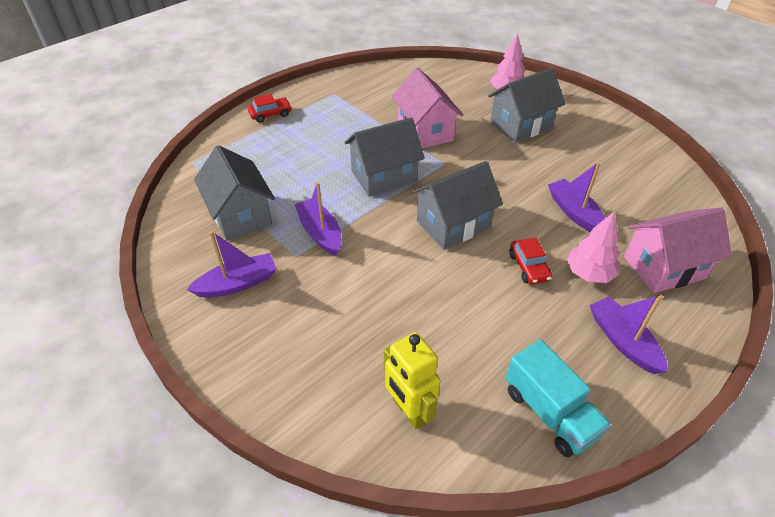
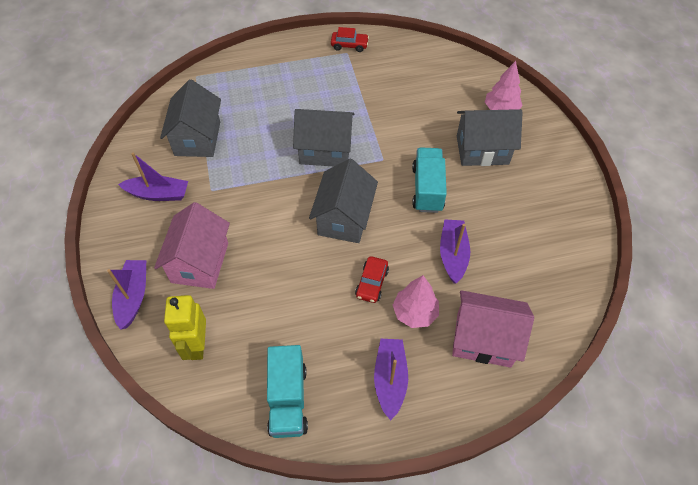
camera: 30 degrees right, 10 degrees up
(270, 114) = (282, 54): red car -> red car (349, 45)
(320, 233) = (241, 179): purple boat -> purple boat (133, 297)
(425, 131) = (392, 121): pink house -> pink house (200, 262)
(453, 224) = (344, 218): grey house -> grey house turned 75 degrees counterclockwise
(504, 171) = (427, 189): none -> turquoise truck

